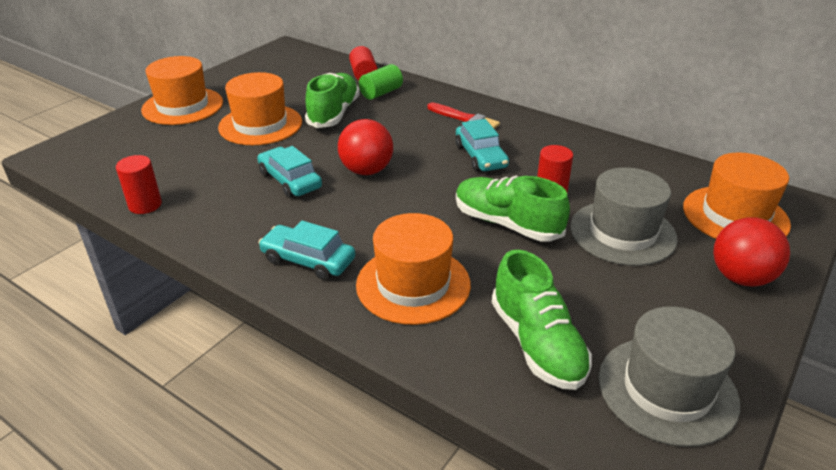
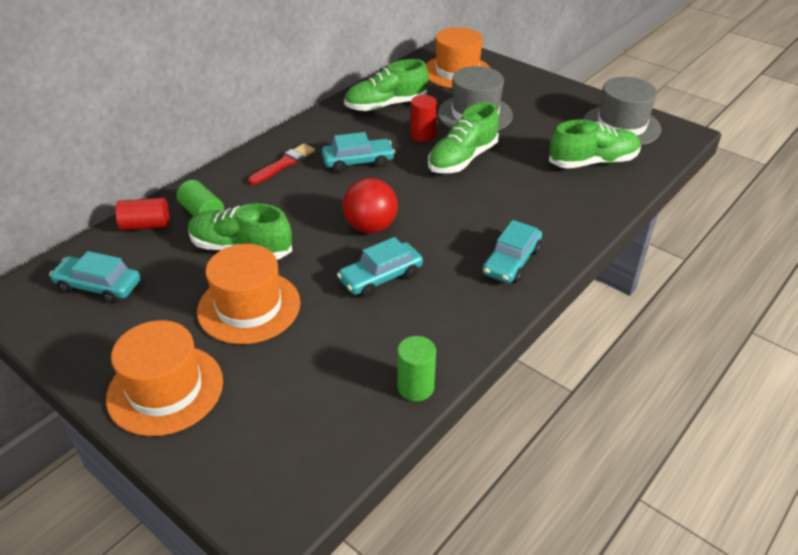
camera: 85 degrees left, 5 degrees up
(145, 205) = (415, 387): red cylinder -> green cylinder
(292, 70) = (98, 286): none -> turquoise car
(413, 284) = (539, 207): orange hat -> none
(608, 166) = (386, 105): none -> green shoe
(741, 278) = (522, 84): red ball -> none

